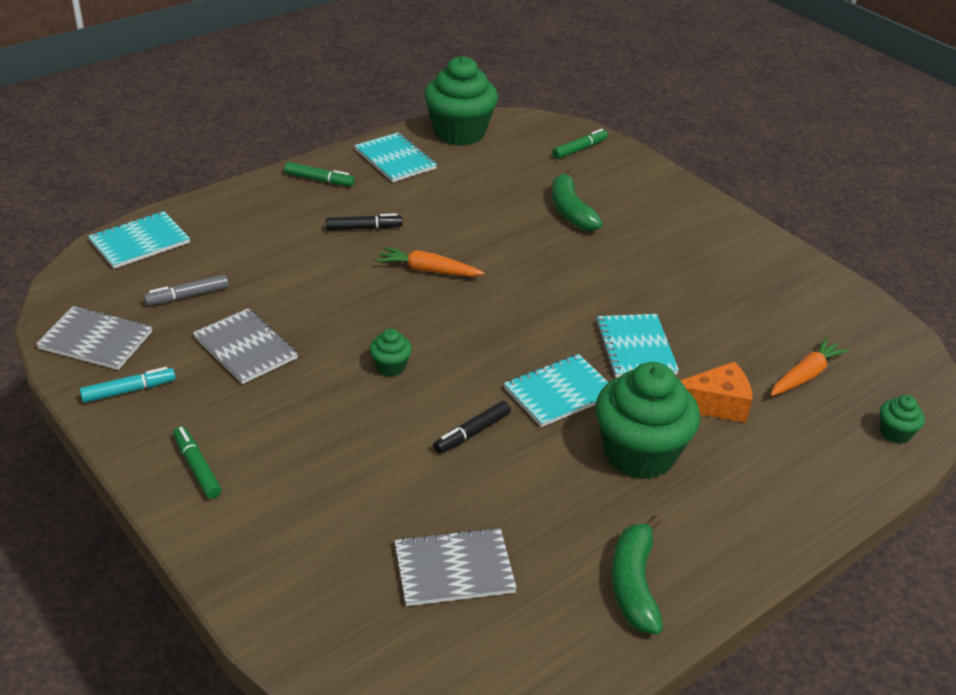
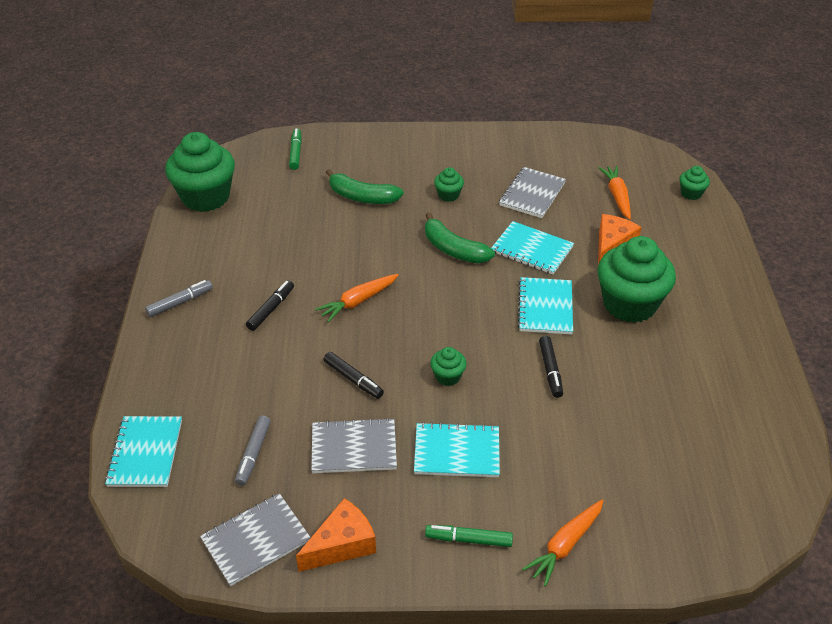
camera: 50 degrees left, 5 degrees up
(129, 390) = (342, 545): turquoise marker -> orange cheese
(244, 539) = (565, 545): none -> orange carrot
(319, 180) = (180, 302): green marker -> grey marker
(327, 311) = (353, 379): none -> black marker
(395, 159) = (201, 247): turquoise notebook -> turquoise notebook (457, 452)
(454, 569) = (669, 445): grey notebook -> grey notebook (532, 194)
(634, 584) = (735, 369): green banana -> green banana (453, 249)
(644, 260) = (448, 195): none -> green cupcake

